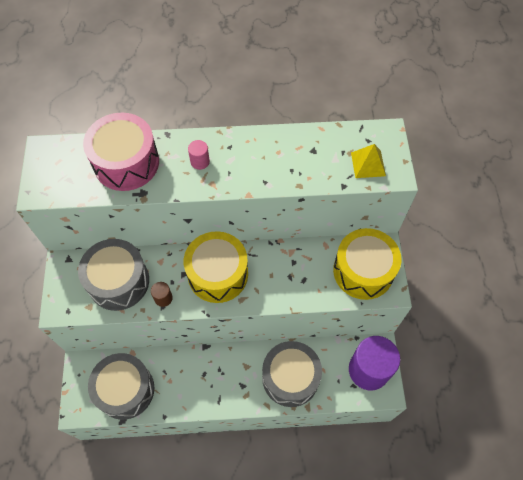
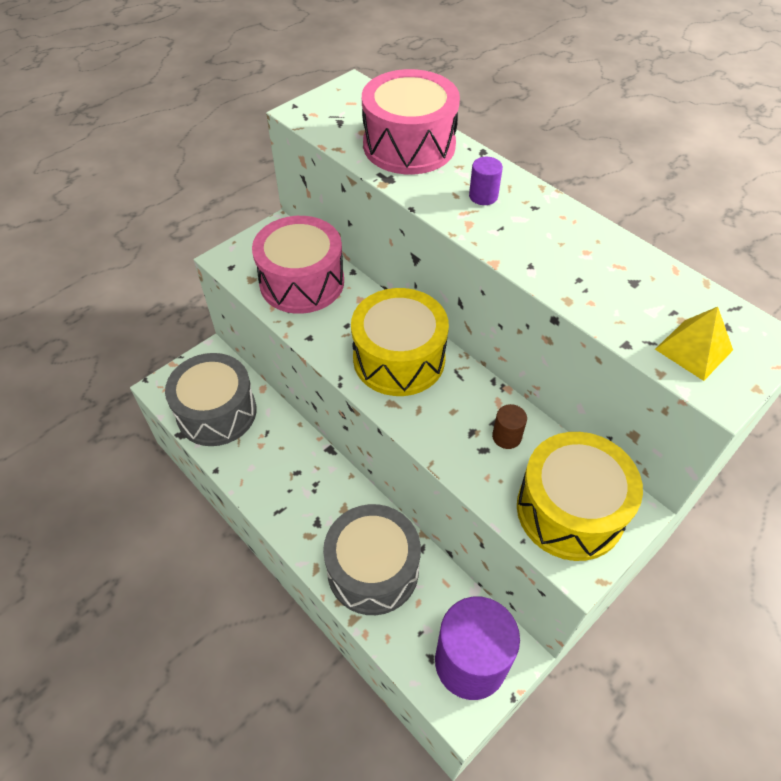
camera: 50 degrees right, 10 degrees down
(118, 281) = (302, 282): grey drum -> pink drum
(163, 298) = (320, 331): brown cylinder -> brown cylinder (506, 437)
(200, 161) = (483, 196): pink cylinder -> purple cylinder

